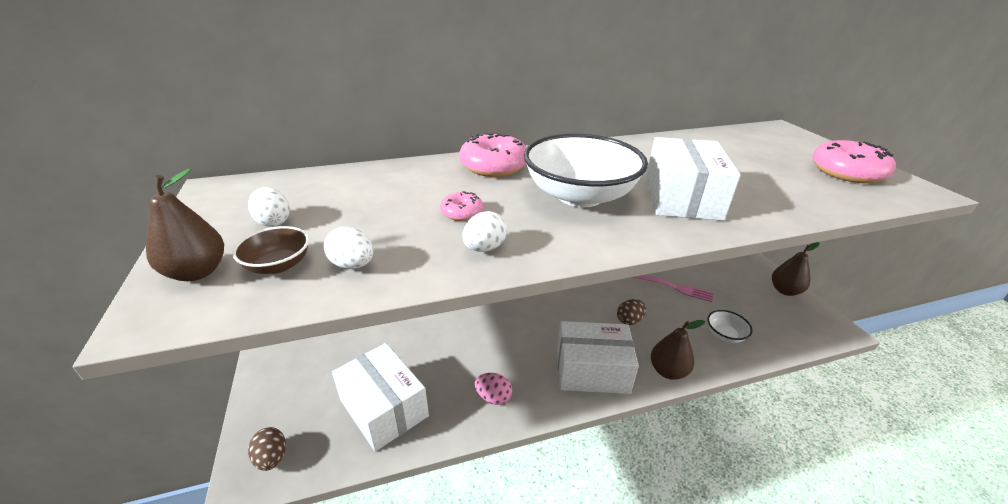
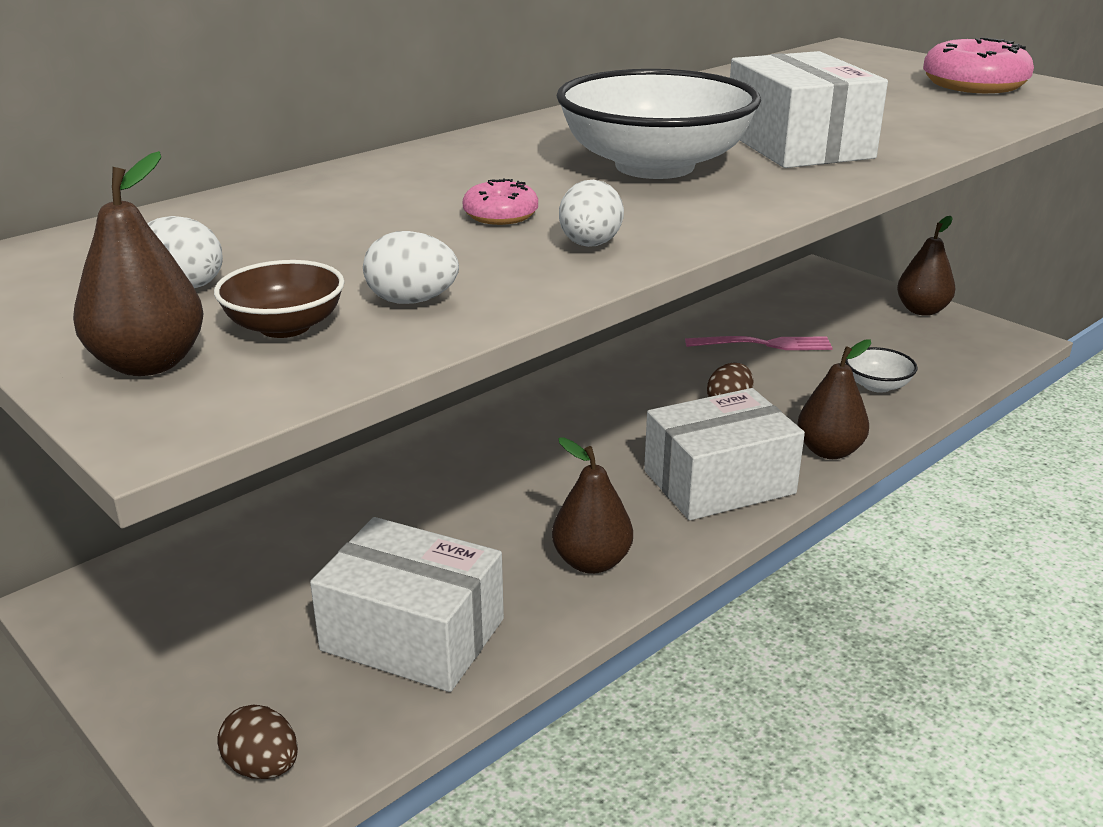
camera: 25 degrees left, 5 degrees down
(493, 166) = (474, 154): pink donut -> none
(493, 397) = (591, 562): pink egg -> brown pear

